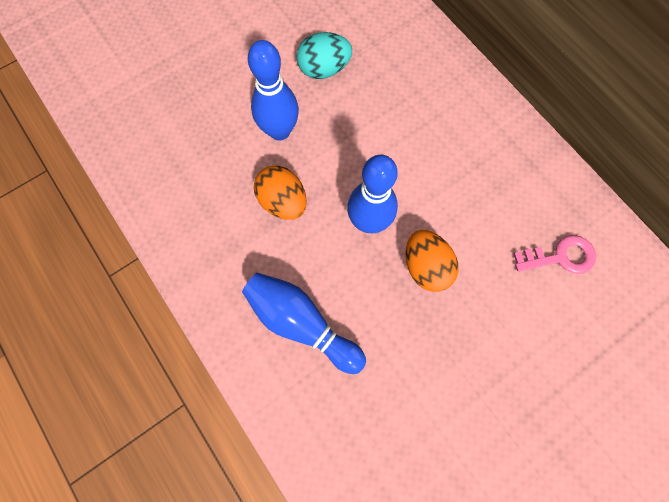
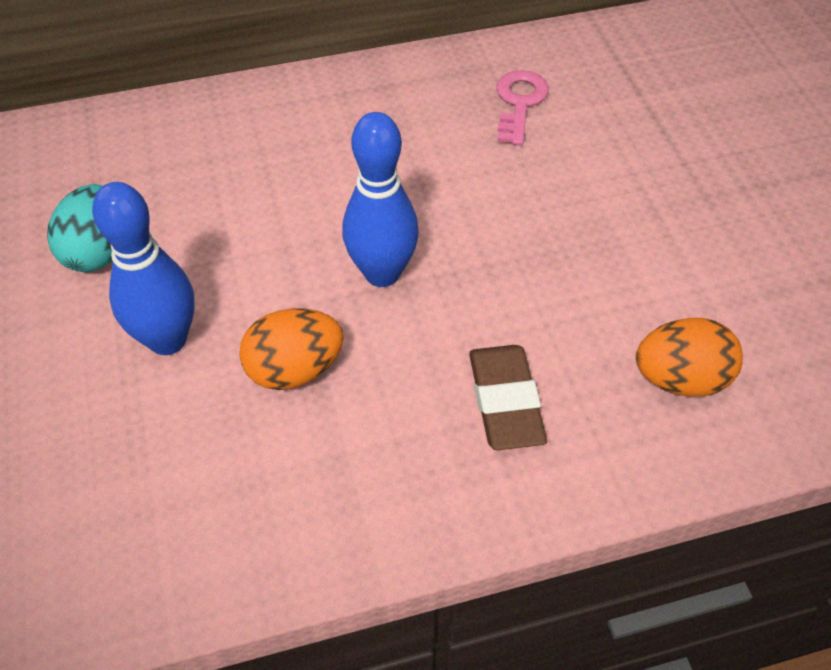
camera: 70 degrees left, 20 degrees down
(301, 323) = (505, 402): blue bowling pin -> brown eraser
(426, 267) = (477, 232): orange egg -> orange egg (680, 379)

